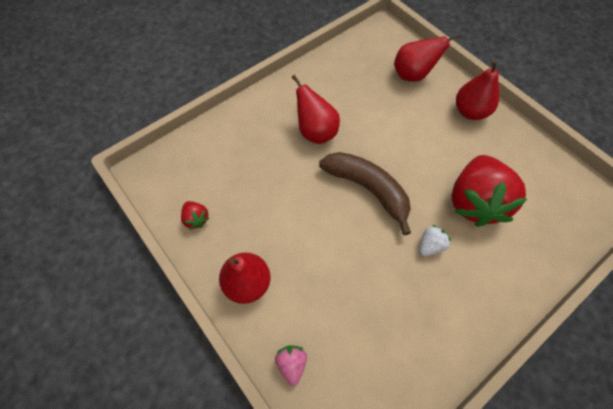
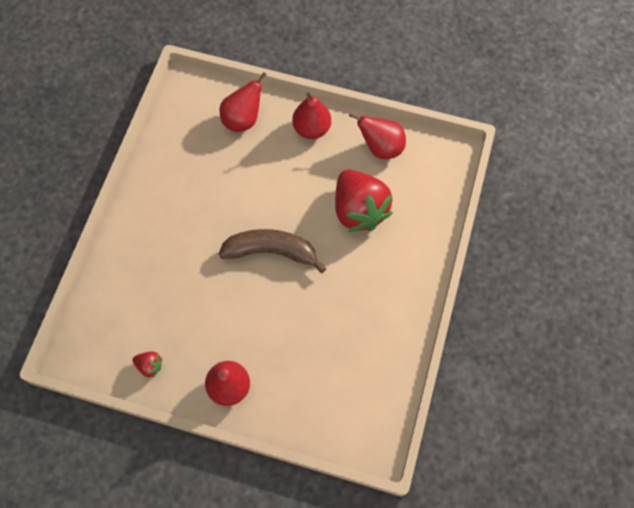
camera: 35 degrees left, 5 degrees up
(292, 364) = (302, 419): pink strawberry -> none
(316, 132) = (195, 227): red pear -> red pear (381, 148)
(430, 245) = (346, 267): white strawberry -> none

